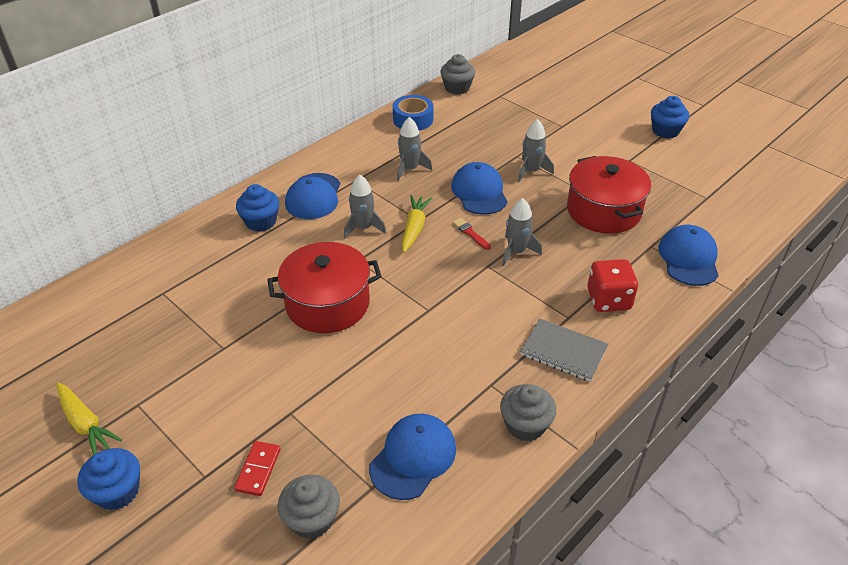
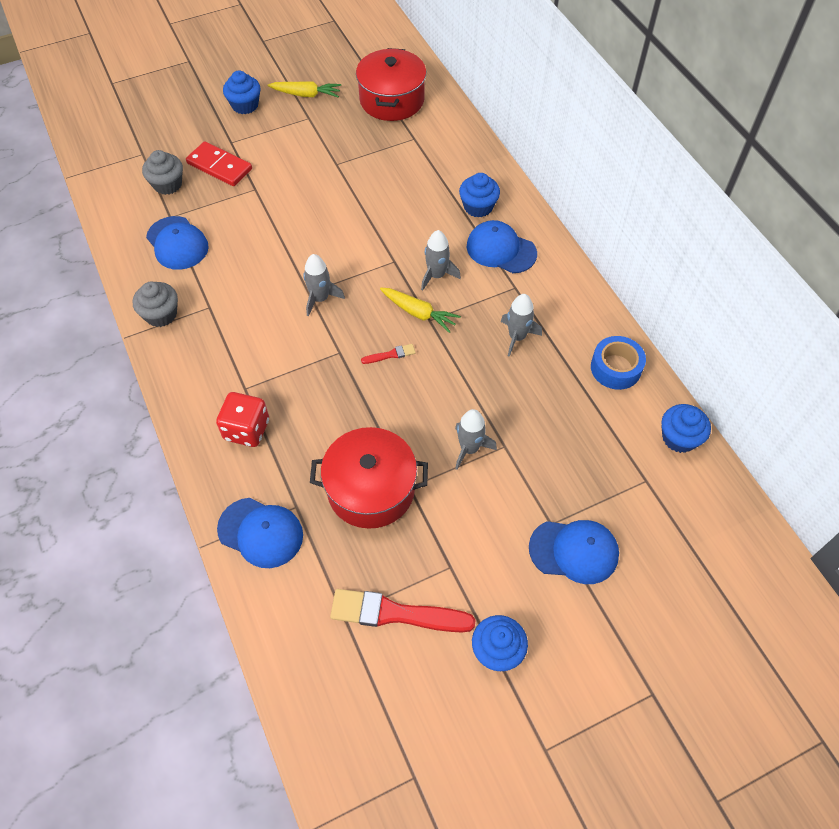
camera: 110 degrees right, 15 degrees up
(86, 424) = (306, 94): yellow carrot -> yellow carrot turned 150 degrees counterclockwise
(258, 470) = (219, 166): red domino -> red domino, size x1.61
(327, 303) = (351, 230): red pot -> red pot (392, 100)
(457, 88) = (679, 438): grey cupcake -> blue cupcake
(479, 192) = (452, 385): blue cap -> blue cap (574, 551)
(516, 252) = (346, 382): grey rocket -> grey rocket (320, 298)
(563, 351) = (211, 368): grey notebook -> none
(683, 175) = (395, 613): none -> red brush

